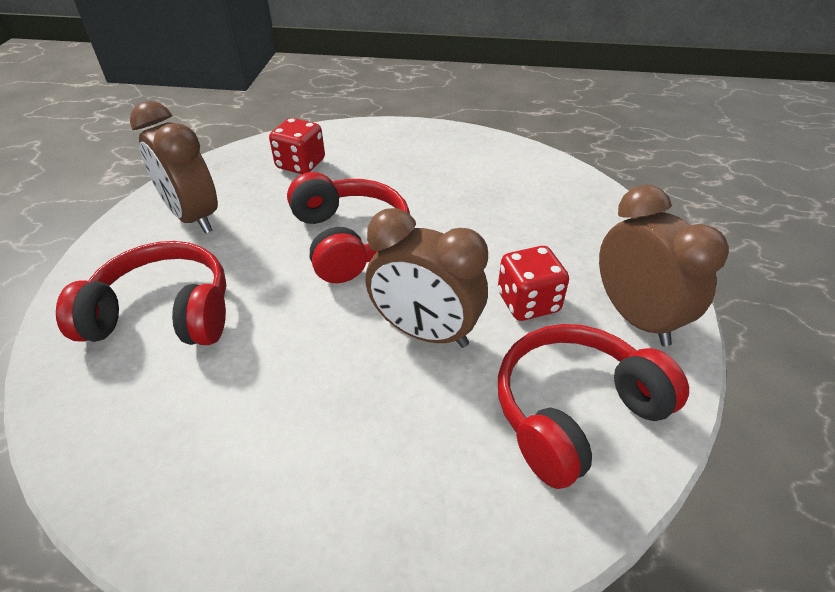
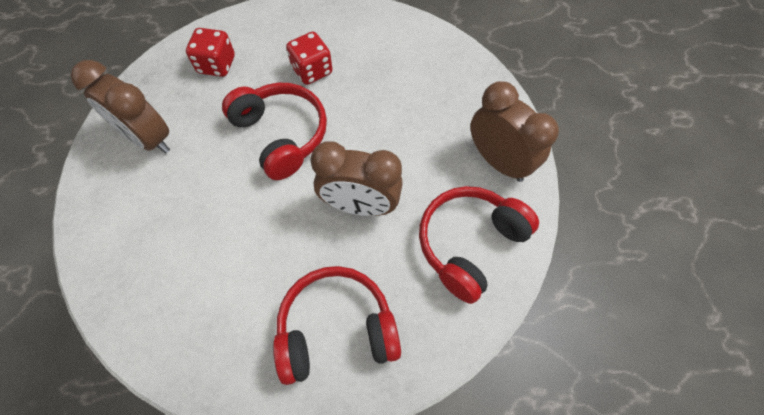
camera: 15 degrees left, 20 degrees up
(163, 314) = (164, 233): red headphones -> red headphones (336, 329)
(528, 302) = (425, 164): red dice -> red dice (312, 70)

